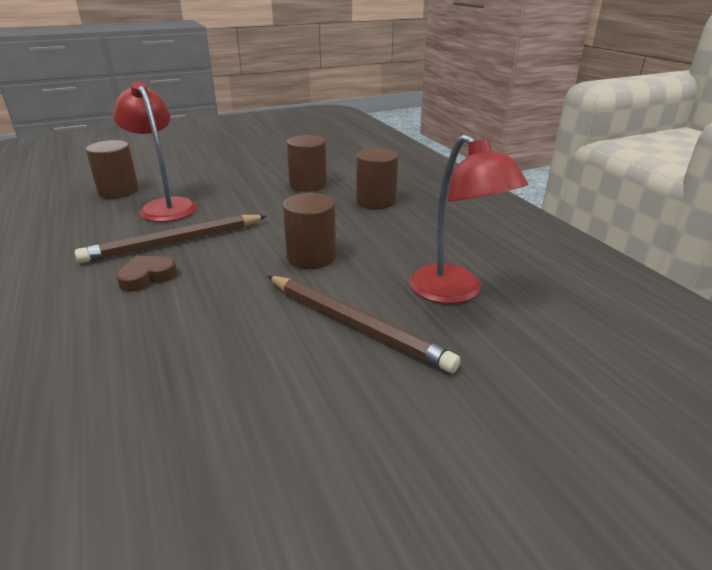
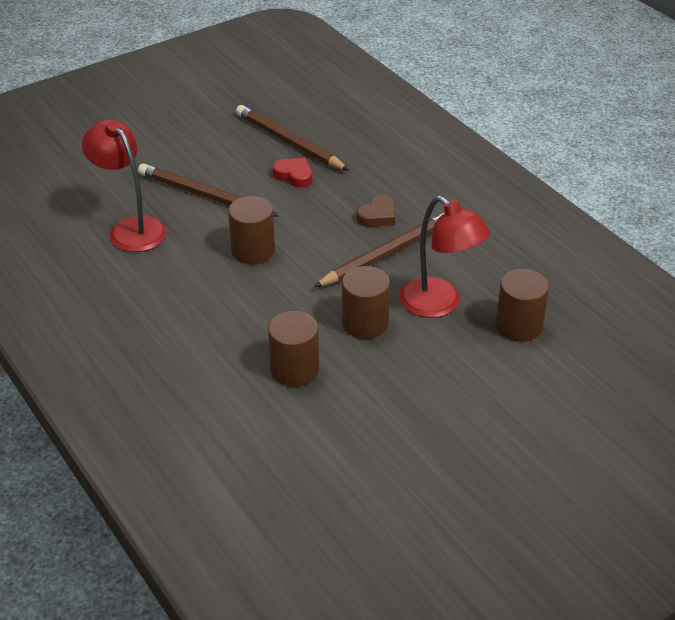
camera: 170 degrees right, 10 degrees up
(182, 409) = (289, 142): none -> brown pencil
(213, 341) = (294, 175): none -> red heart
(376, 201) = (202, 343): brown cylinder -> brown cylinder (365, 323)

